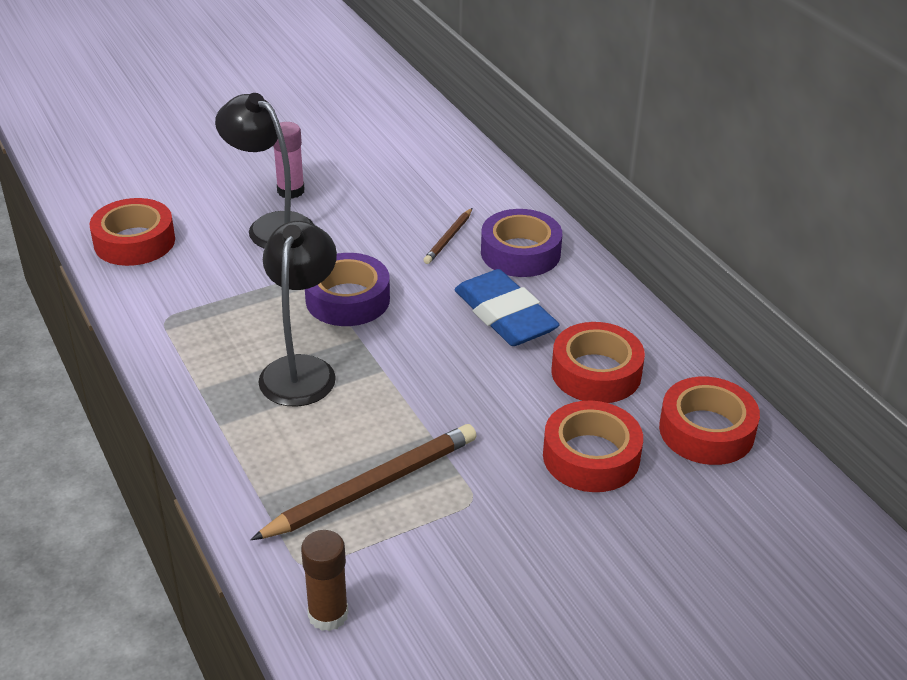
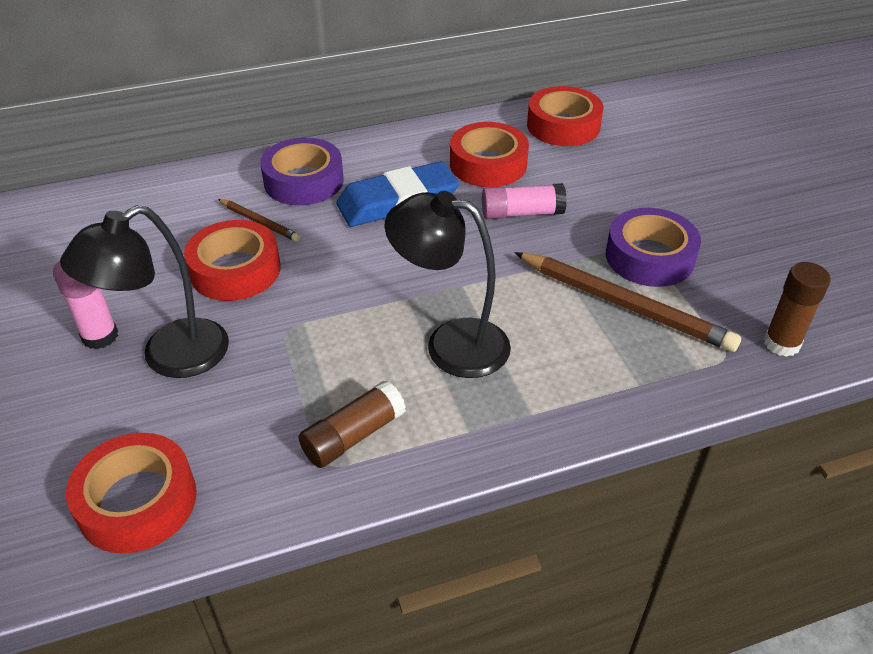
camera: 80 degrees left, 5 degrees up
(193, 327) = (353, 436): none -> brown glue stick
(347, 299) = (340, 302): purple tape -> purple tape (649, 257)
(372, 486) = (625, 305): brown pencil -> brown pencil turned 150 degrees clockwise
(511, 404) = (522, 213): none -> pink glue stick
(591, 456) = (589, 181): red tape -> red tape (235, 270)

